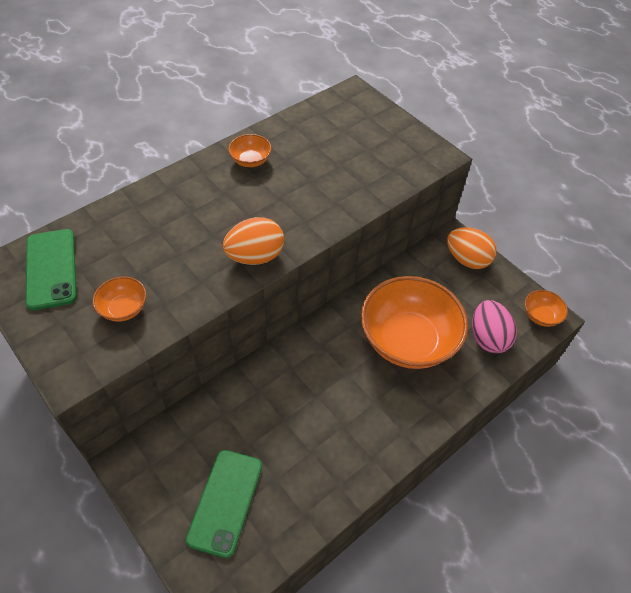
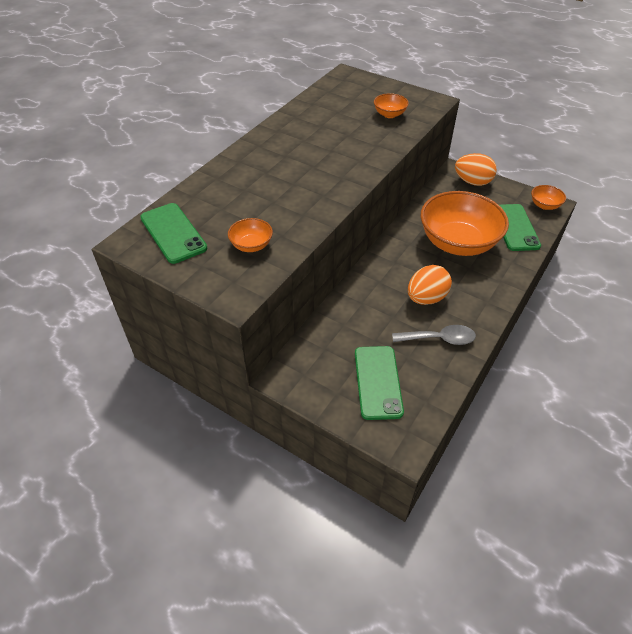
camera: 15 degrees left, 5 degrees down
(250, 160) = (293, 131): orange bowl -> orange bowl (389, 114)
(255, 256) = (335, 190): orange egg -> orange egg (426, 298)
(322, 466) = (439, 339): none -> grey spoon
(488, 338) = (515, 227): pink egg -> green phone

